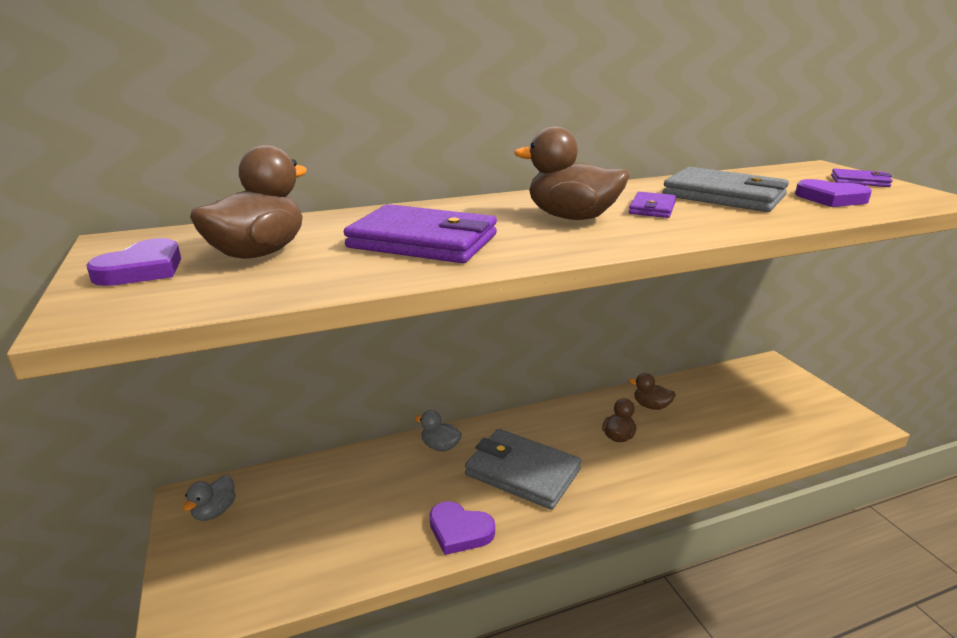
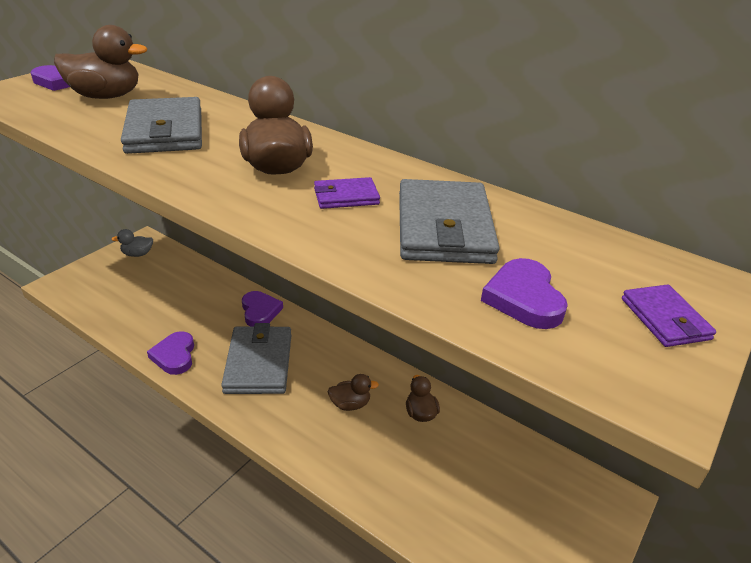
camera: 55 degrees right, 10 degrees up
(423, 241) = (165, 131): purple wallet -> grey wallet
(440, 446) = (260, 311): grey duck -> purple heart

